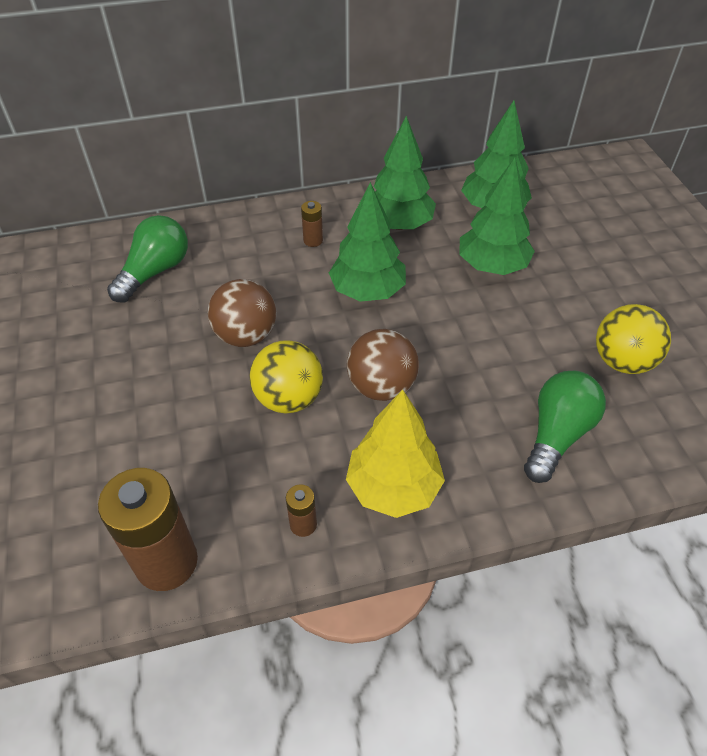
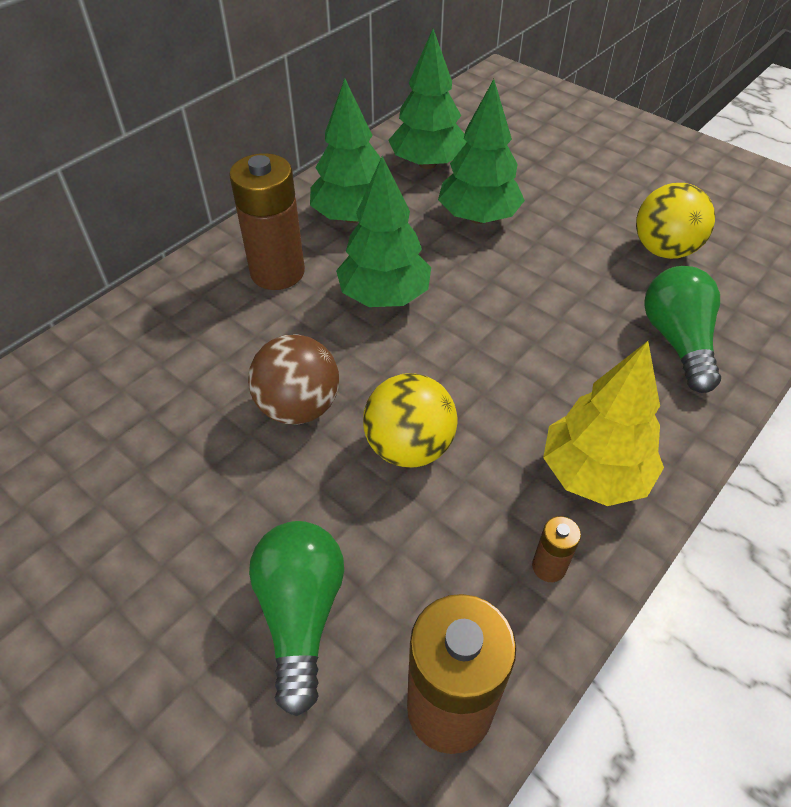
camera: 35 degrees left, 0 degrees up
(155, 272) = (117, 392): green light bulb -> green light bulb (301, 615)
(313, 240) = (277, 272): brown battery -> brown battery, size x2.21
(381, 386) = (488, 383): brown ball -> none

